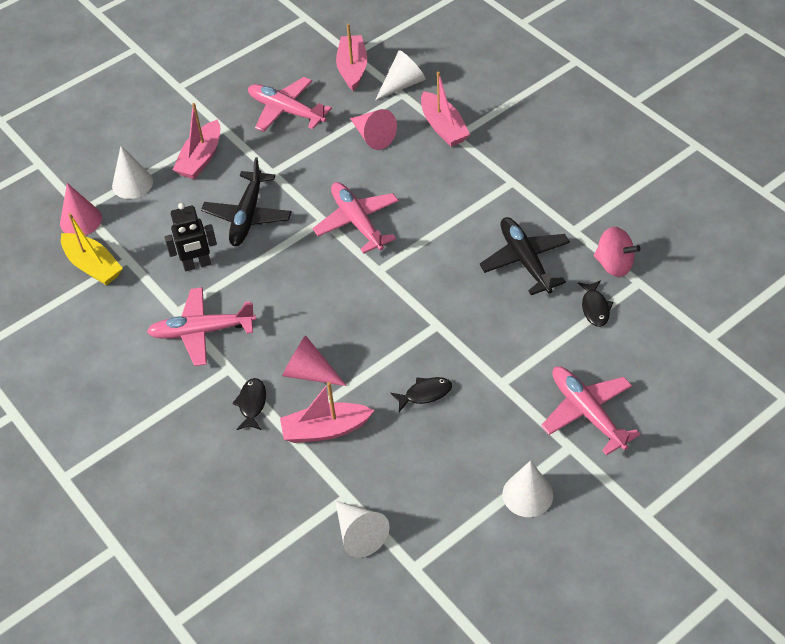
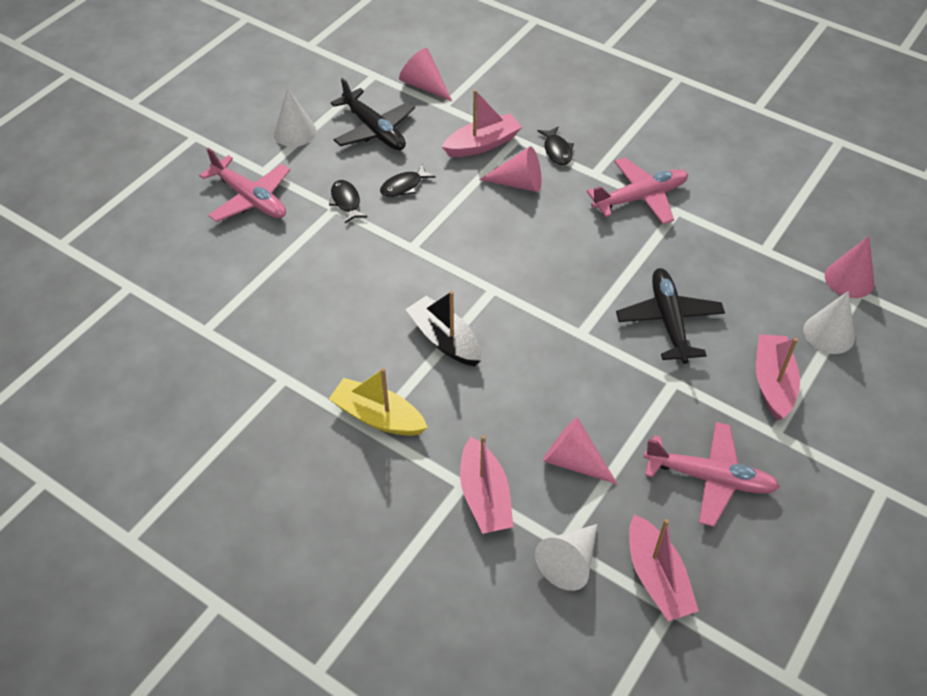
camera: 160 degrees right, 0 degrees up
(93, 266) = (794, 236): yellow boat -> yellow boat (378, 417)
(197, 265) = (688, 257): black robot -> none
(357, 222) = (540, 338): pink plane -> none
(359, 533) = (424, 85): white cone -> pink cone
(435, 235) = (445, 340): none -> black boat
(443, 127) = (484, 496): pink boat -> pink boat turned 150 degrees counterclockwise
(525, 261) = (334, 330): black plane -> black plane (374, 129)
(595, 308) = (251, 293): black fish -> black fish (346, 201)
(614, 265) = (233, 345): pink spinning top -> none

